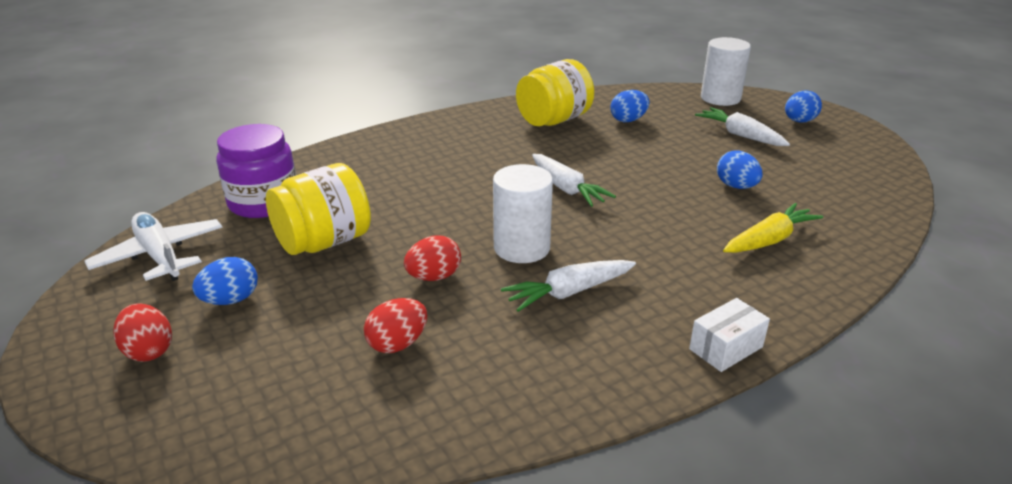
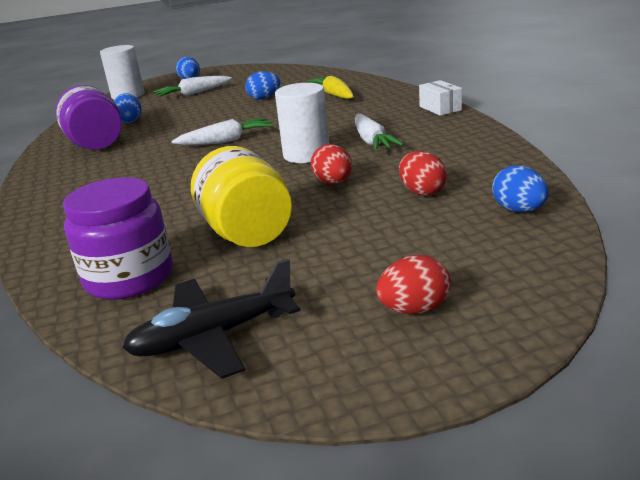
camera: 75 degrees left, 5 degrees down
(160, 256) = (213, 337): white plane -> black plane
(231, 300) = (334, 273): blue egg -> blue egg (518, 210)
(554, 120) = (96, 144): yellow jar -> purple jar

